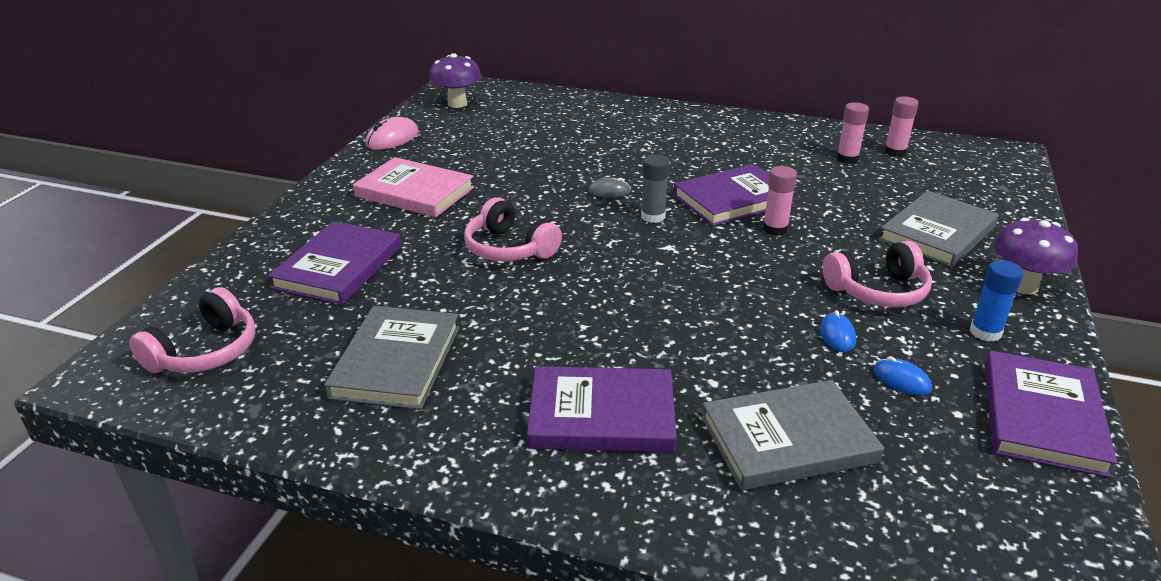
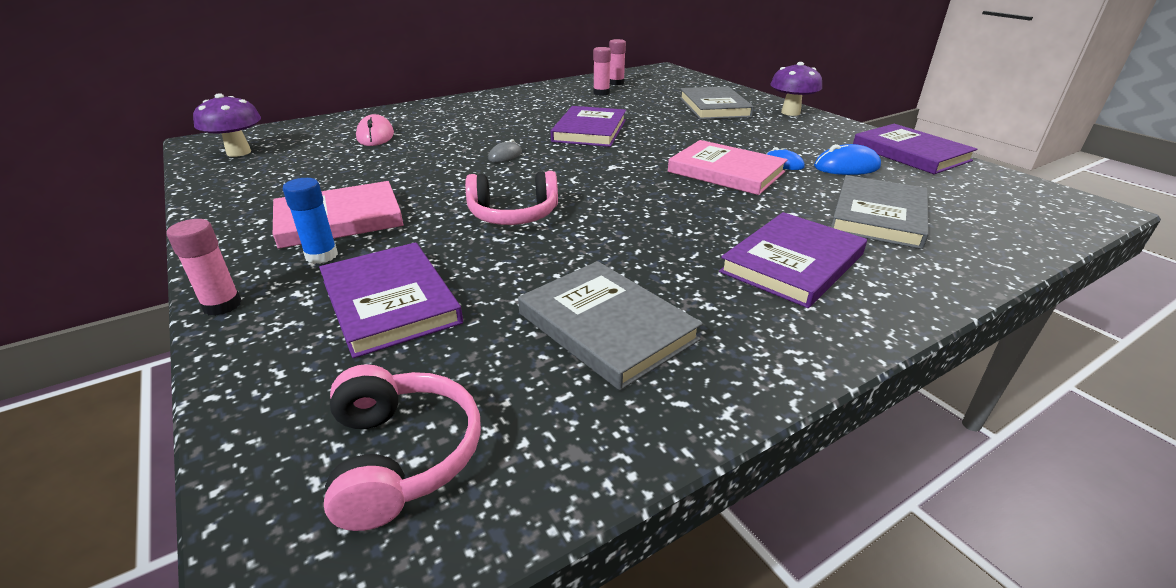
camera: 50 degrees left, 0 degrees up
(392, 139) = (220, 196): pink mouse -> pink mouse (375, 136)
(653, 216) = (566, 156): grey glue stick -> none
(755, 309) = (726, 172): none -> pink book
(775, 229) = (644, 134): pink glue stick -> pink glue stick (222, 305)
(878, 291) = (751, 139): pink headphones -> none
(901, 380) = (846, 167): blue mouse -> blue mouse, size x1.59
(985, 332) = (822, 134): blue glue stick -> blue glue stick (321, 256)

